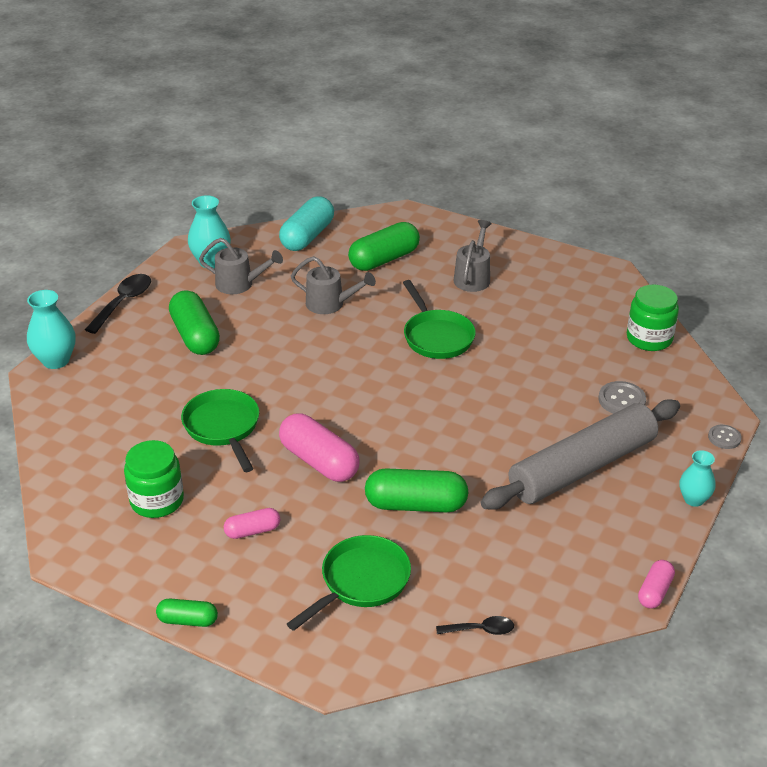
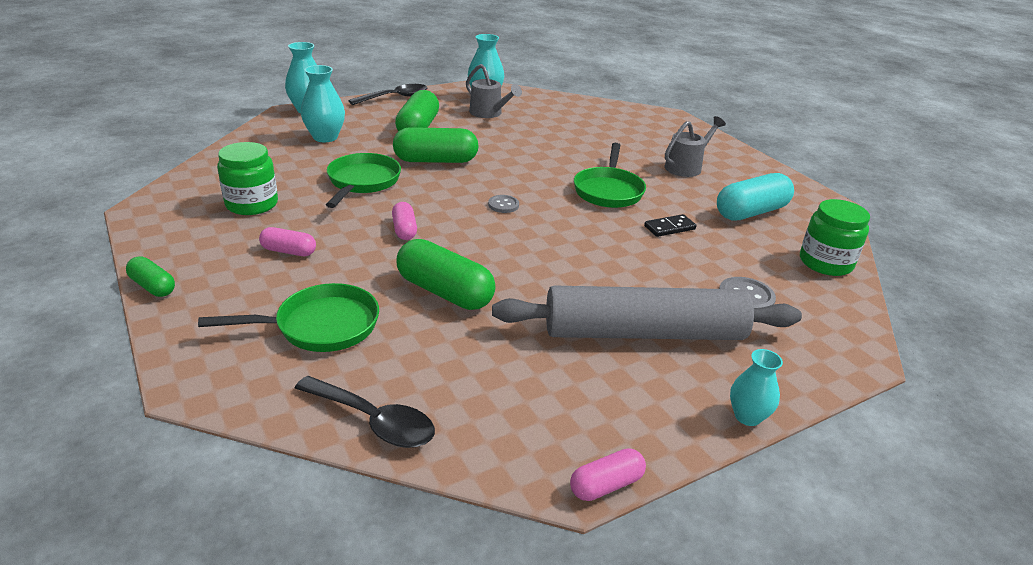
camera: 30 degrees right, 5 degrees down
(121, 389) = (325, 137): none -> turquoise vase
(307, 236) = (574, 105): turquoise capsule -> turquoise capsule (751, 212)
(319, 461) = (404, 230): pink capsule -> pink capsule, size x0.55
(330, 304) = (543, 144): grey watering can -> none
(384, 259) = (620, 134): green capsule -> green capsule (435, 160)
(480, 630) = (374, 421): black spoon -> black spoon, size x1.69
(517, 356) = (669, 228): none -> black domino
(724, 438) = (841, 376): grey button -> grey button (503, 205)

